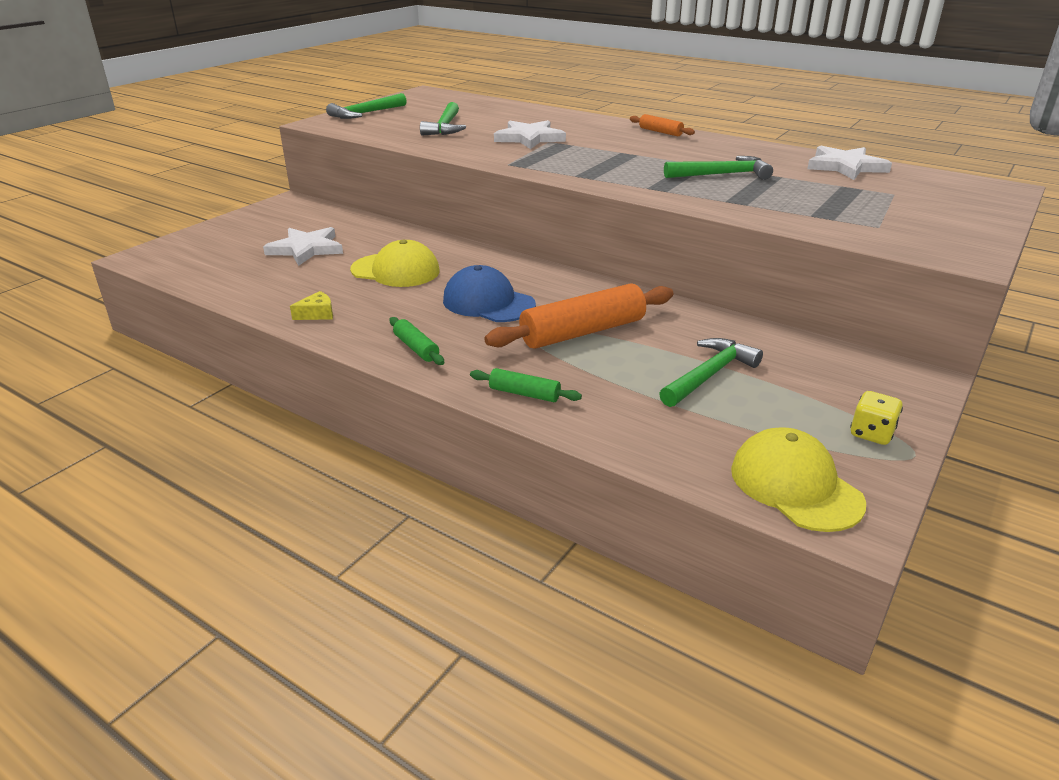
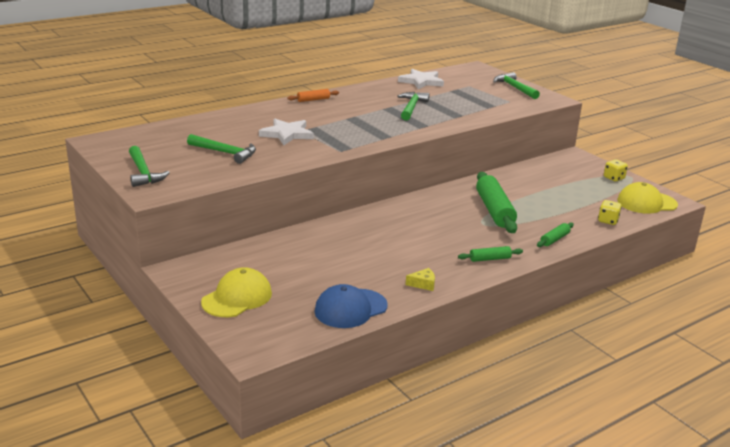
camera: 70 degrees left, 5 degrees down
(306, 249) = (300, 275): white star -> none
(317, 314) = (423, 284): yellow cheese -> yellow cheese turned 90 degrees clockwise
(395, 270) = (370, 247): yellow cap -> yellow cap (237, 298)
(488, 302) = (441, 227): blue cap -> blue cap (350, 308)
(583, 332) = (494, 210): orange rolling pin -> green rolling pin
(652, 442) = (608, 221): none -> yellow dice
(709, 375) = (553, 193): green hammer -> green hammer (514, 88)

